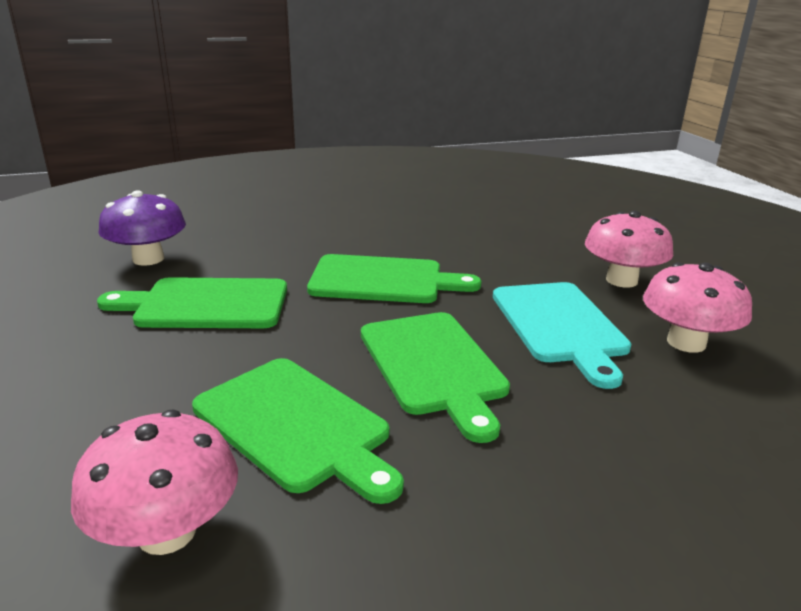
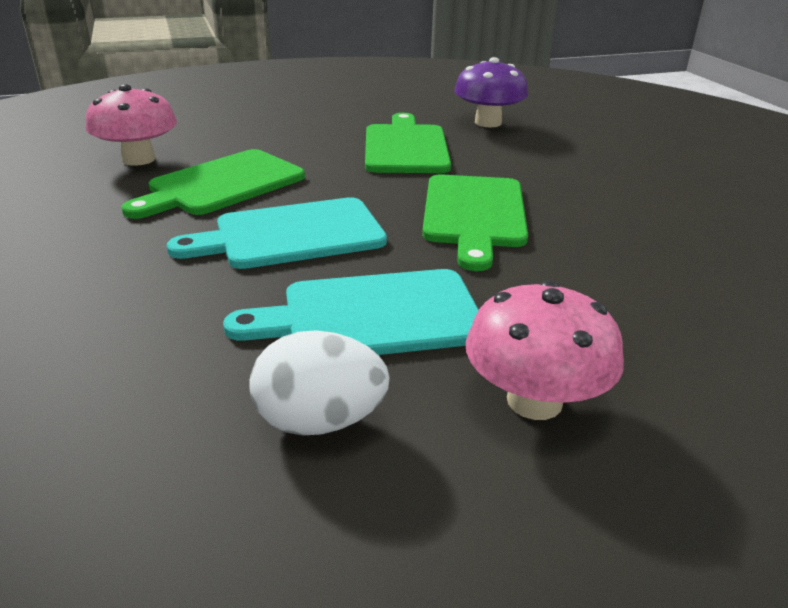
camera: 90 degrees right, 5 degrees up
(433, 366) = (291, 234): green cutting board -> turquoise cutting board
(686, 342) = (320, 421): pink mushroom -> white egg

